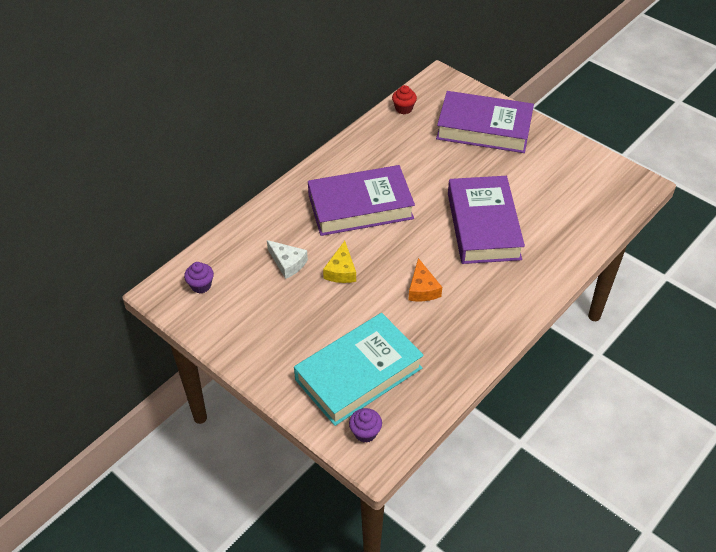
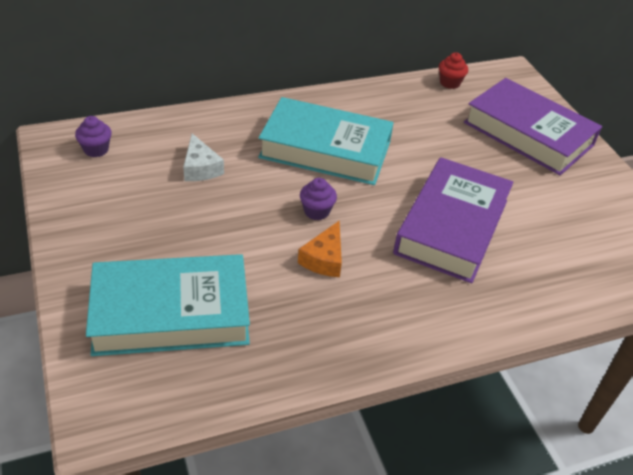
camera: 25 degrees right, 5 degrees down
(341, 271) = (249, 200): yellow cheese -> none
(360, 207) = (325, 150): purple book -> turquoise book
(365, 432) = (117, 383): purple cupcake -> purple cupcake (316, 211)

